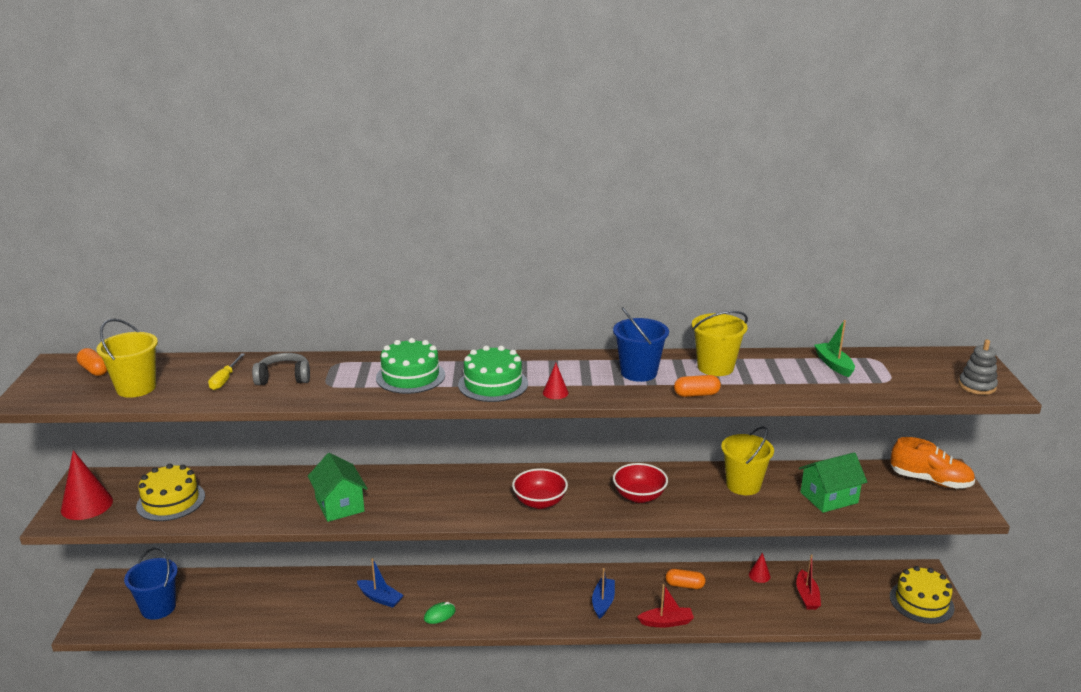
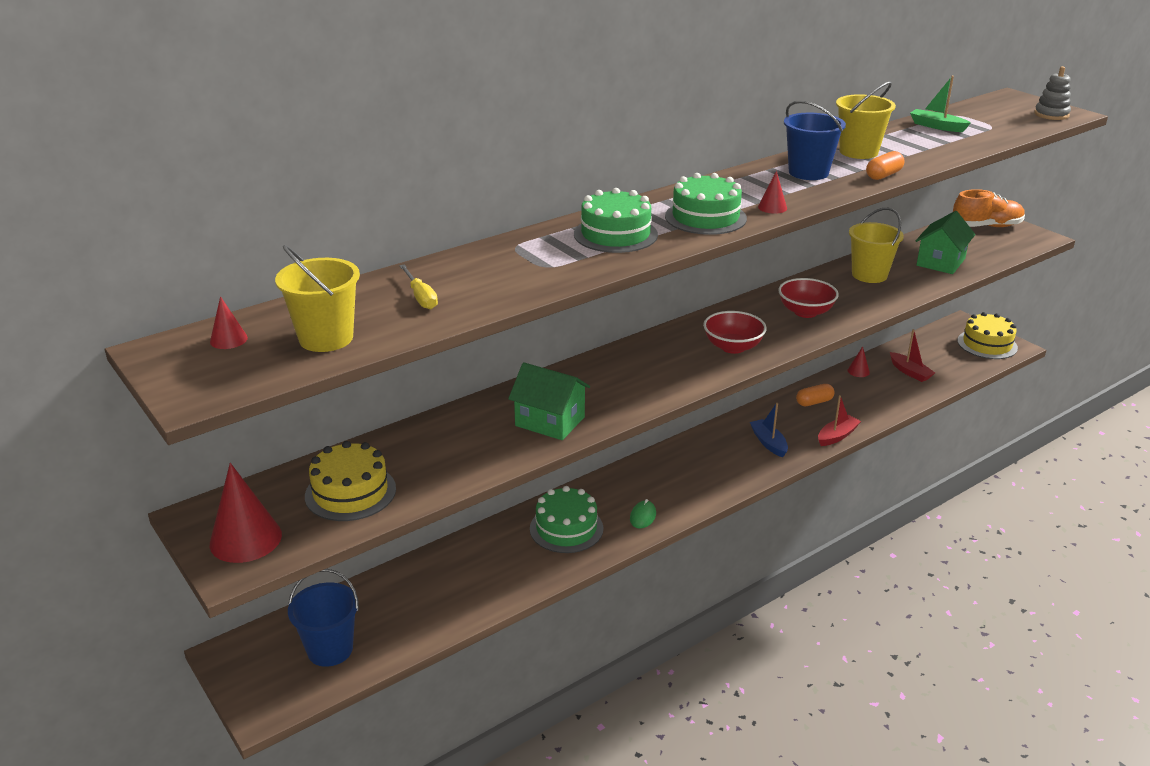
camera: 35 degrees left, 5 degrees up
(94, 370) = (228, 339): orange capsule -> red cone
(284, 378) = (485, 275): grey headphones -> none
(380, 598) = (566, 528): blue boat -> green cake

